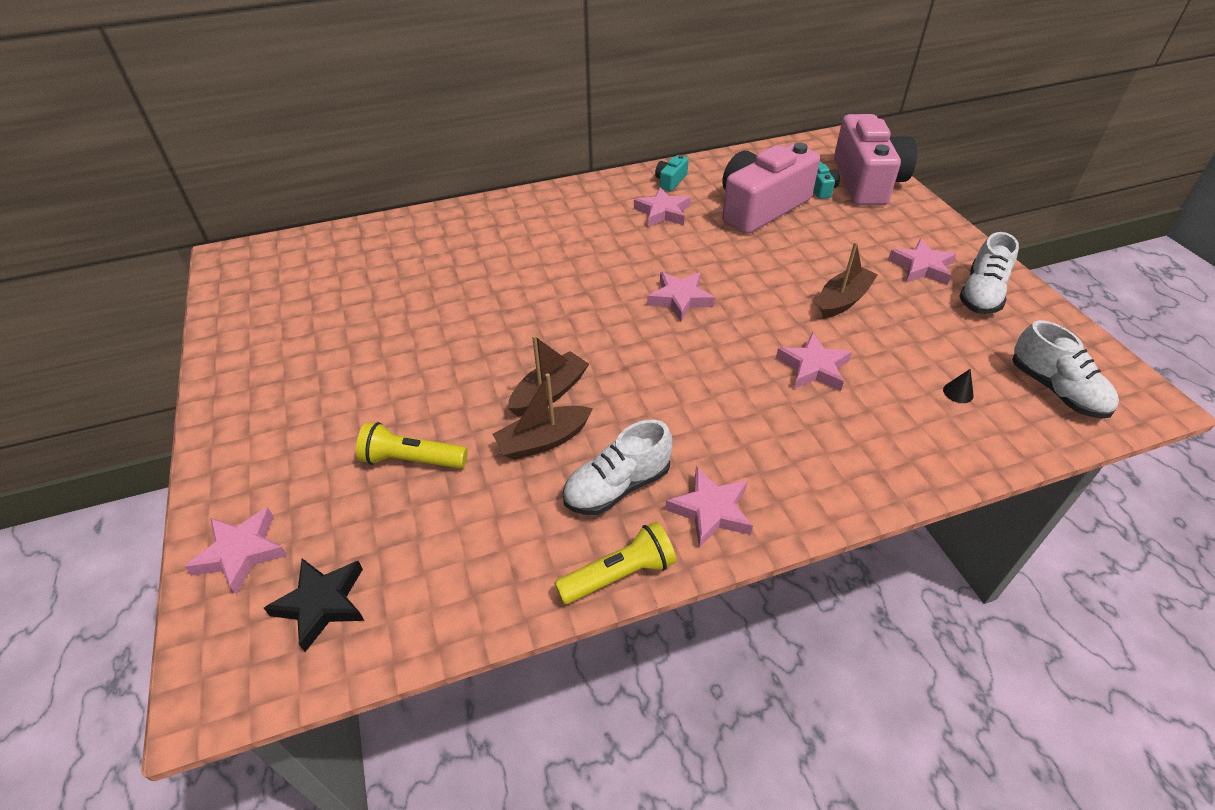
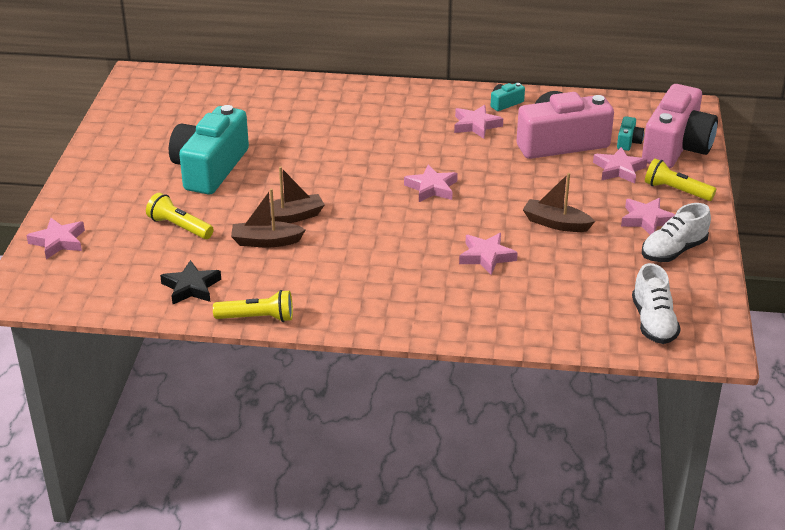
camera: 25 degrees right, 10 degrees down
(322, 603) = (87, 277): black star -> black star (191, 287)
(399, 356) = (210, 168): none -> turquoise camera
(617, 486) = (292, 278): white shoe -> none
(711, 511) = (339, 307): pink star -> pink star (619, 169)
(843, 300) = (556, 223): brown boat -> brown boat turned 135 degrees counterclockwise
(914, 226) = (676, 191): none -> yellow flashlight
(958, 392) = (576, 301): black cone -> none

